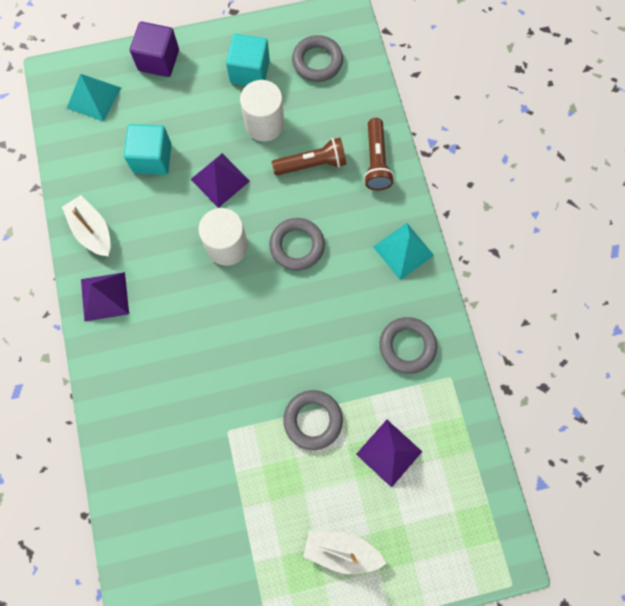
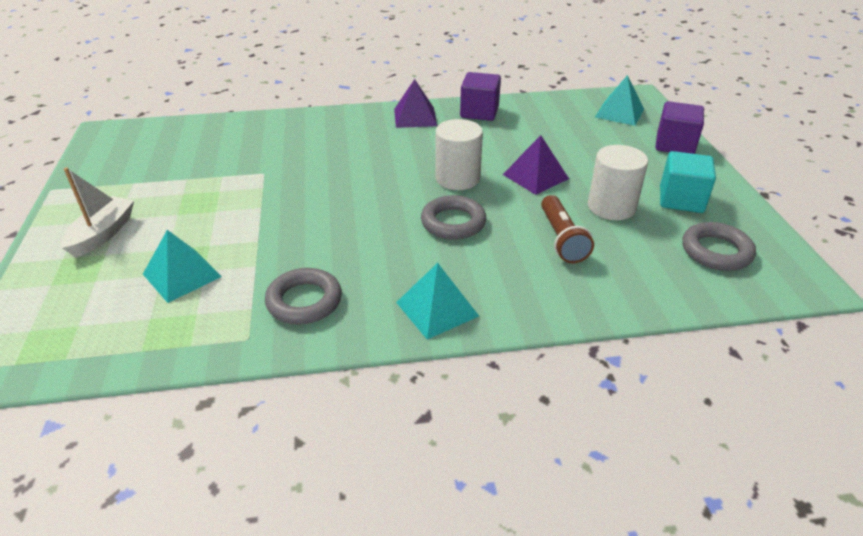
camera: 95 degrees right, 35 degrees down
(92, 231) = (479, 112): white boat -> purple cube
(152, 158) = (557, 140): turquoise cube -> none
(313, 420) = (248, 223): grey ring -> none
(376, 161) = (572, 294): brown flashlight -> none
(389, 453) = (182, 275): purple pyramid -> turquoise pyramid

